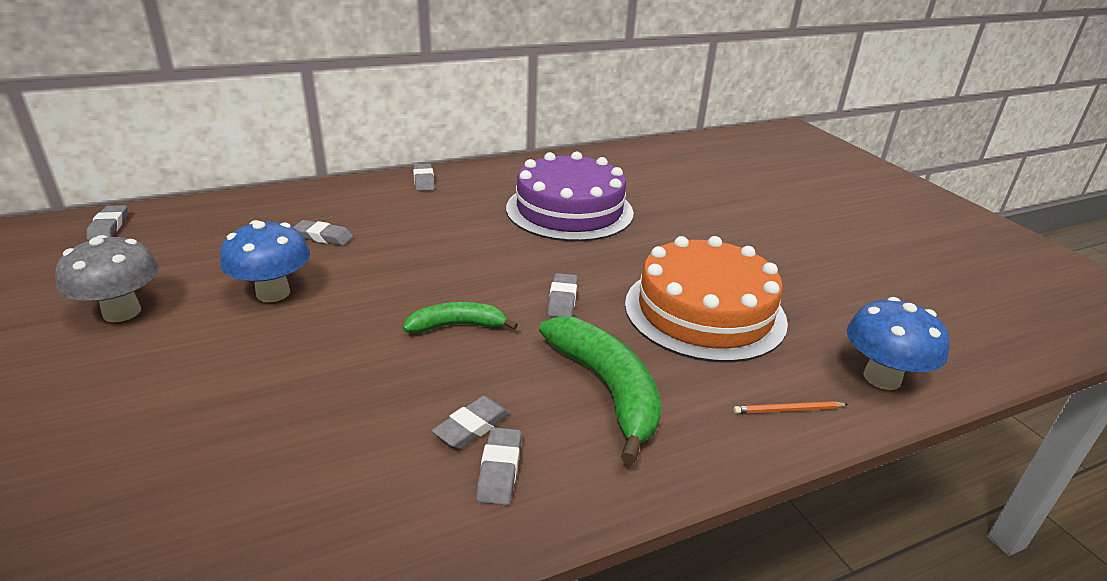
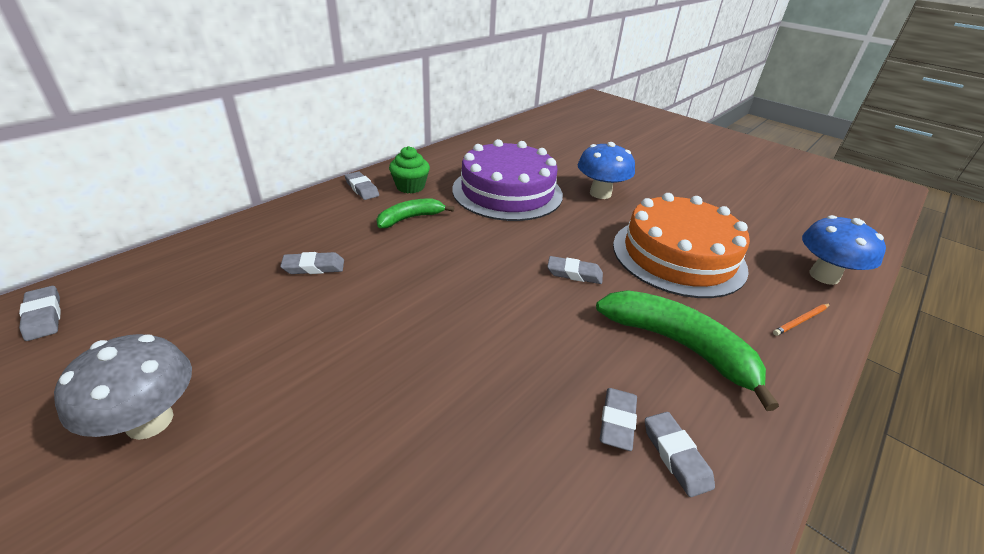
camera: 25 degrees left, 5 degrees up
(273, 293) = (313, 343): blue mushroom -> blue mushroom (600, 193)
(457, 326) = (516, 324): green banana -> green banana (410, 218)
(472, 187) = (410, 186): none -> green cupcake
(562, 299) = (574, 273): grey eraser -> grey eraser turned 60 degrees counterclockwise

